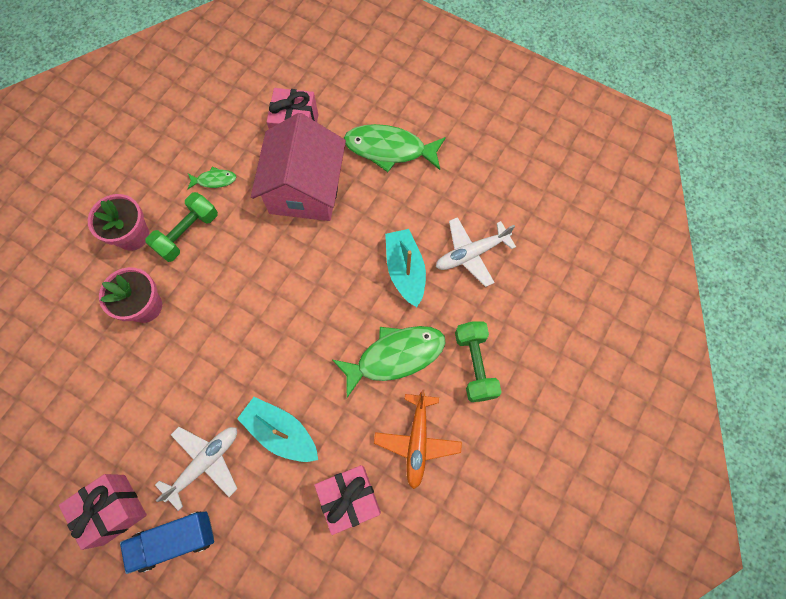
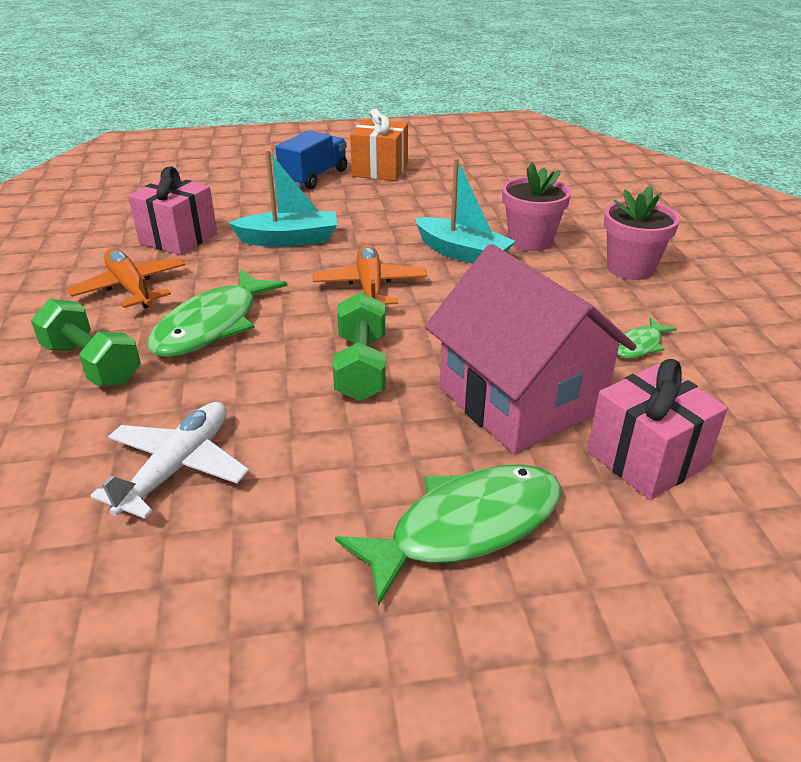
camera: 140 degrees right, 35 degrees down
(114, 509) = (380, 170): pink gift -> orange gift
(187, 233) = (583, 295): green dumbbell -> green dumbbell (361, 367)
(205, 463) = (339, 205): white plane -> none
(284, 330) = (370, 287): none -> orange plane
(405, 270) = (272, 396): turquoise boat -> turquoise boat (462, 253)

